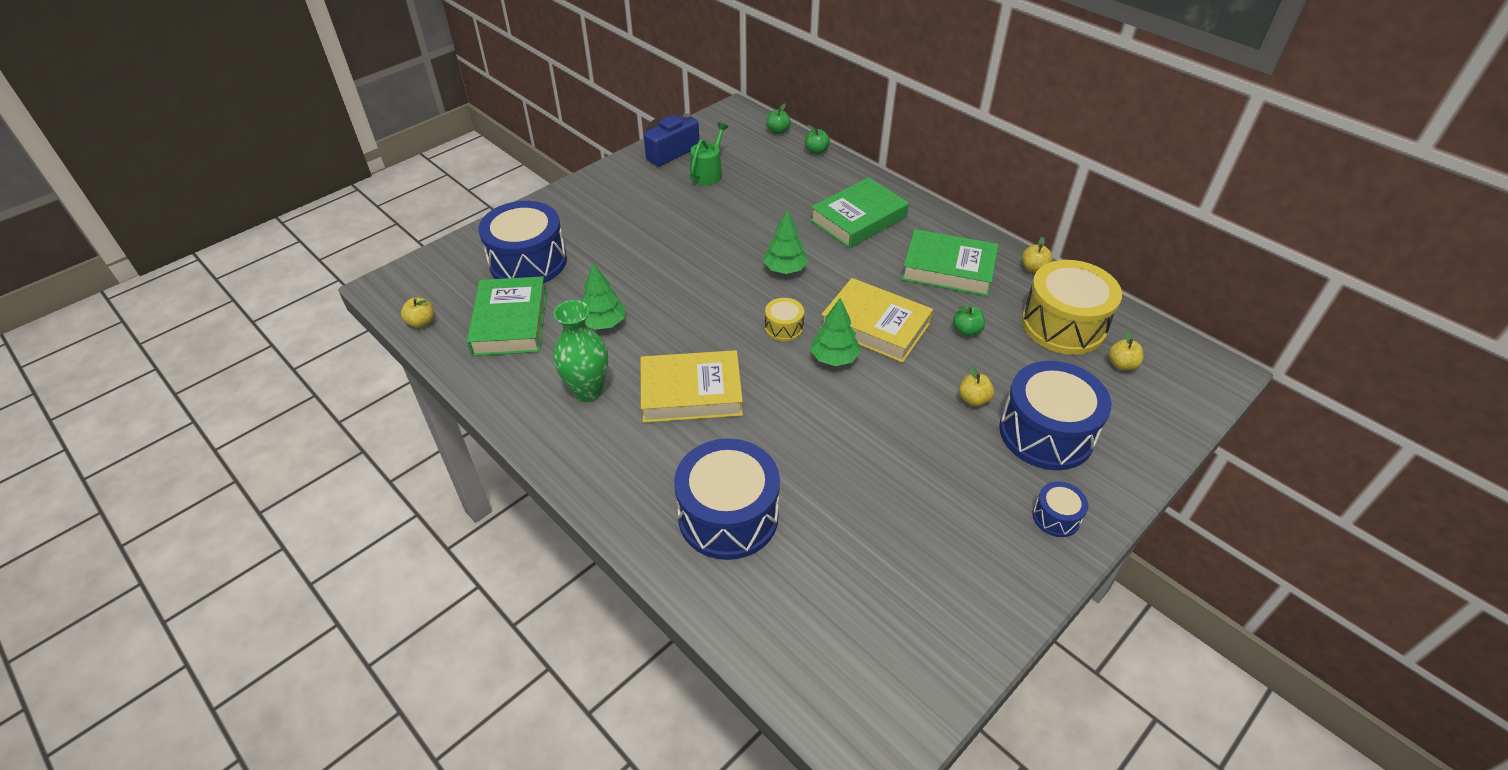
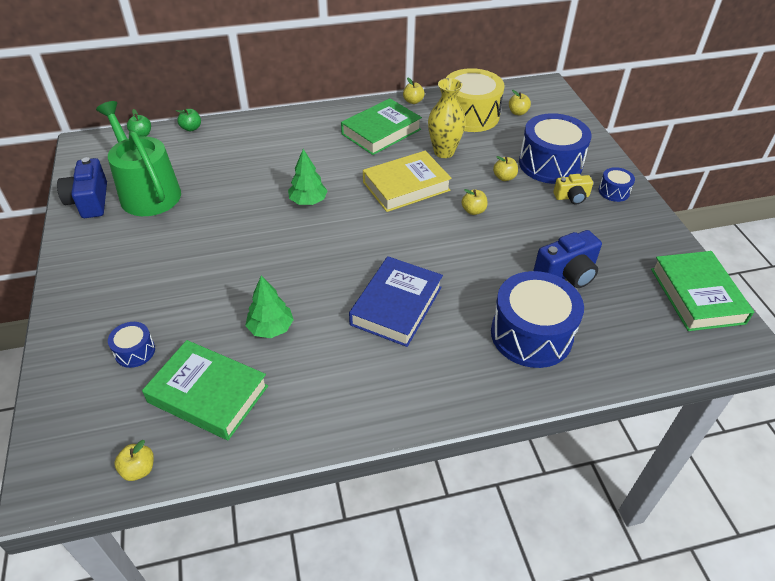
camera: 60 degrees left, 0 degrees up
(528, 262) = (135, 351): blue drum -> blue drum, size x0.47
(588, 391) = (344, 369): green vase -> none
(691, 392) = (396, 306): yellow book -> blue book
(708, 173) = (147, 192): green watering can -> green watering can, size x1.88
(784, 328) = (370, 229): yellow drum -> none
(834, 358) = (420, 218): green tree -> none
(851, 517) = (567, 273): none -> blue camera
(858, 219) = (291, 144): green book -> green book (697, 295)
(886, 395) = (473, 211): none -> yellow apple
(966, 331) = (444, 152): green apple -> yellow vase
(1000, 476) = (572, 197): none -> yellow camera

